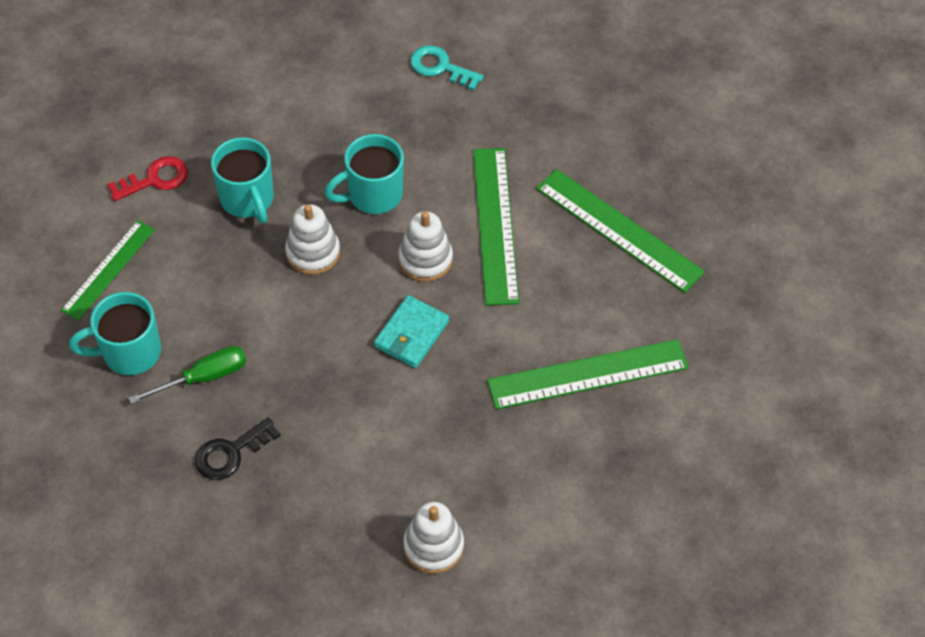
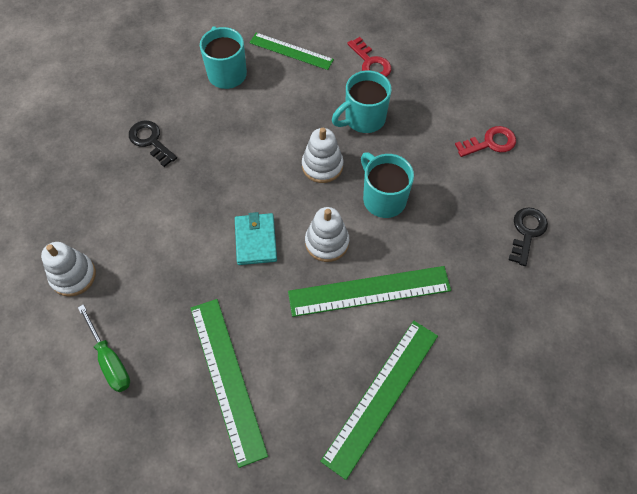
camera: 85 degrees right, 5 degrees up
(203, 377) = (209, 116): green screwdriver -> green screwdriver (110, 360)
(312, 76) = (490, 143): none -> red key
(411, 334) = (256, 240): turquoise wallet -> turquoise wallet turned 60 degrees clockwise
(440, 67) = (527, 232): turquoise key -> black key

